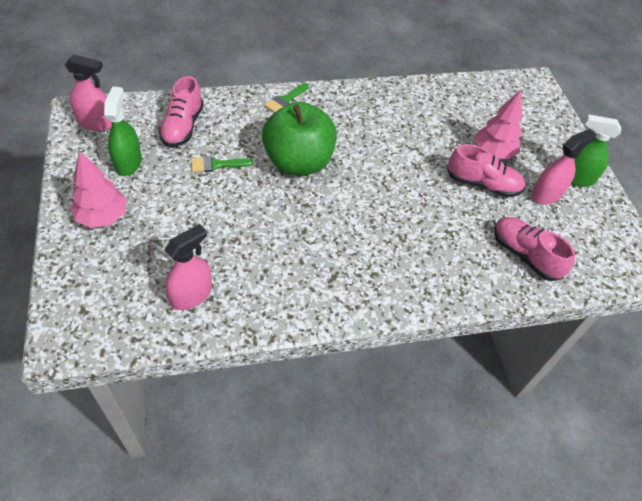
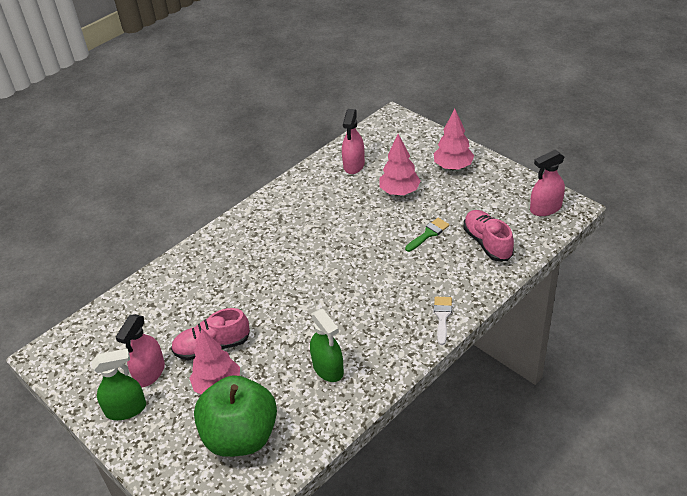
camera: 155 degrees right, 10 degrees down
(128, 162) = (485, 200): green spray bottle -> green spray bottle (328, 368)
(187, 224) = (399, 191): none -> pink tree
(285, 100) = (442, 317): green brush -> white brush
(298, 162) = (374, 271): green apple -> green apple (241, 436)
(525, 255) = (151, 308): pink shoe -> none

